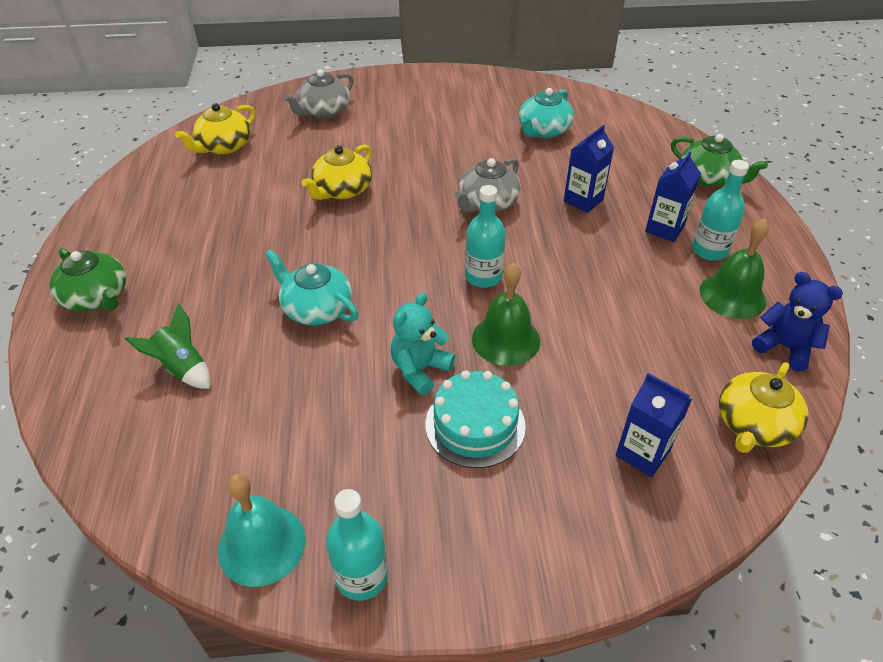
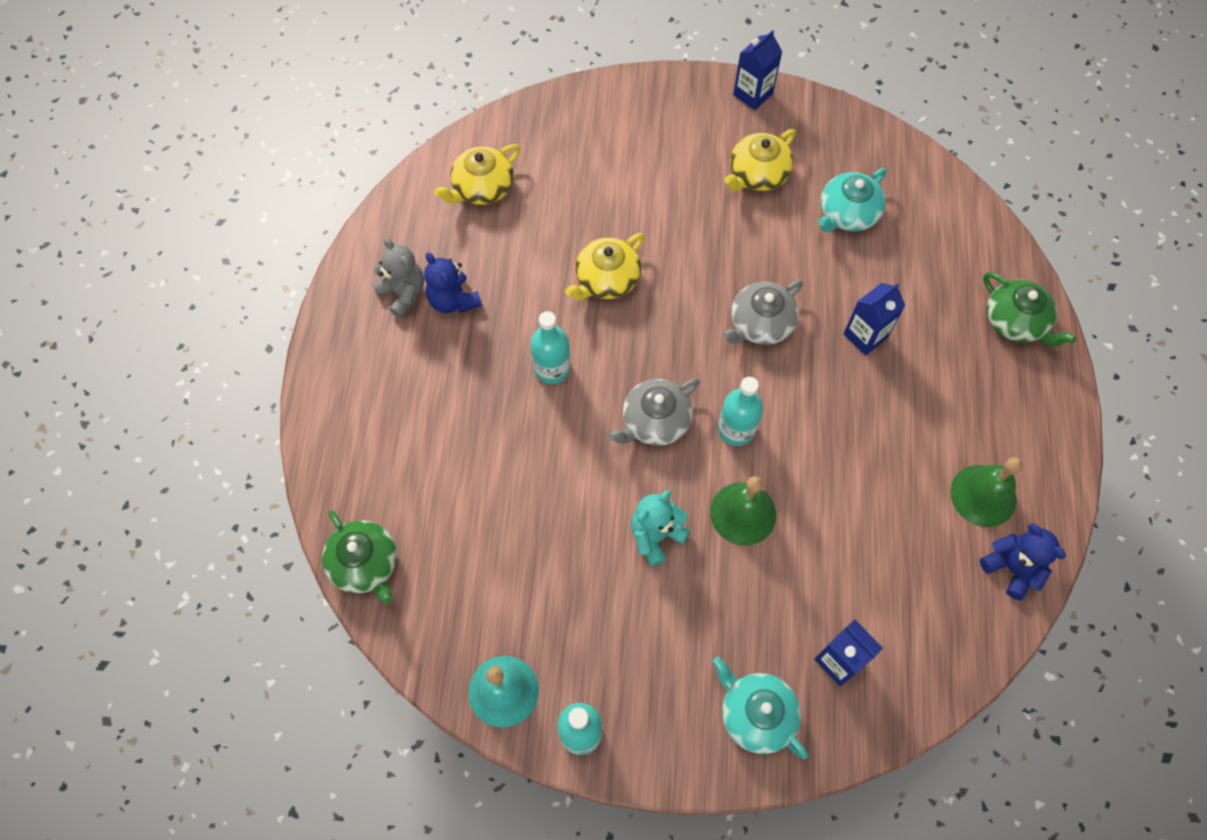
camera: 10 degrees right, 20 degrees up
(97, 297) = (357, 395): green teapot -> green teapot (365, 564)
(148, 219) = (403, 293): none -> grey teddy bear
(182, 368) = (439, 497): green rocket -> none
(198, 219) = (453, 300): none -> blue teddy bear
(316, 308) = (566, 444): turquoise teapot -> turquoise teapot (756, 714)
(324, 111) = (598, 141): grey teapot -> grey teapot (654, 421)
(475, 425) = (696, 605): turquoise cake -> none
(664, 229) = (942, 392): blue carton -> blue carton (753, 94)
(709, 250) = (980, 430): turquoise bottle -> turquoise bottle (552, 368)
(754, 425) = (949, 649): yellow teapot -> yellow teapot (757, 174)

